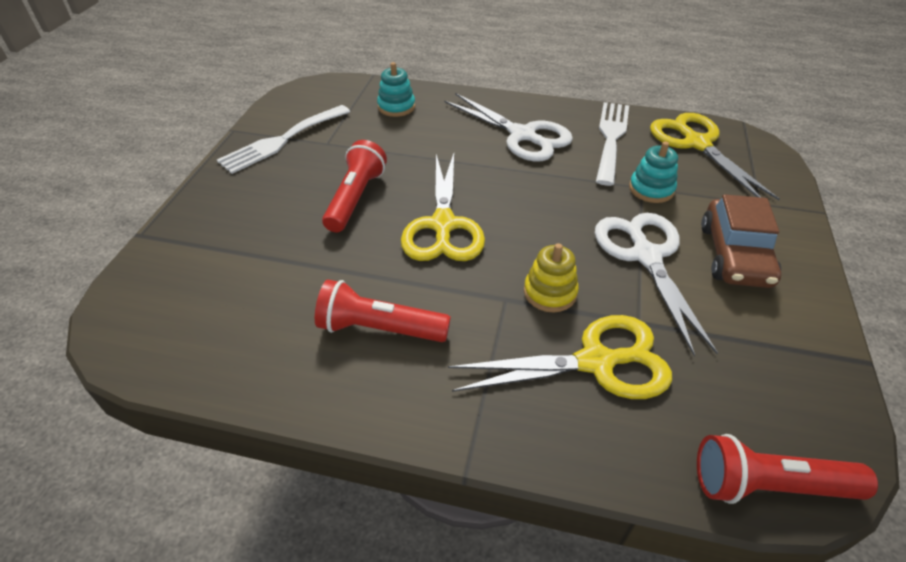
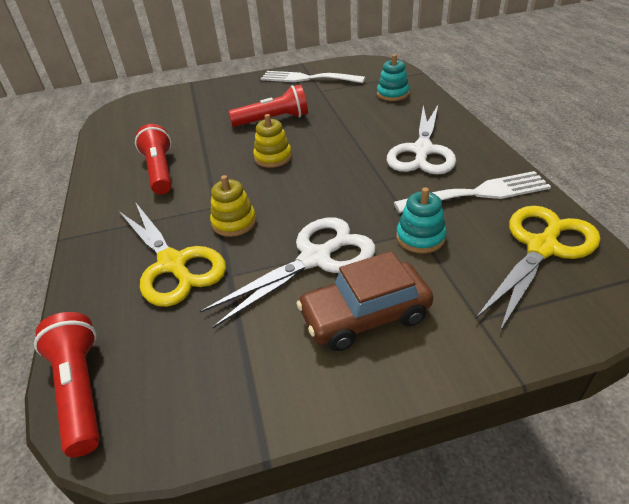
camera: 65 degrees right, 5 degrees down
(443, 225) = (273, 157): yellow scissors -> yellow stacking toy

